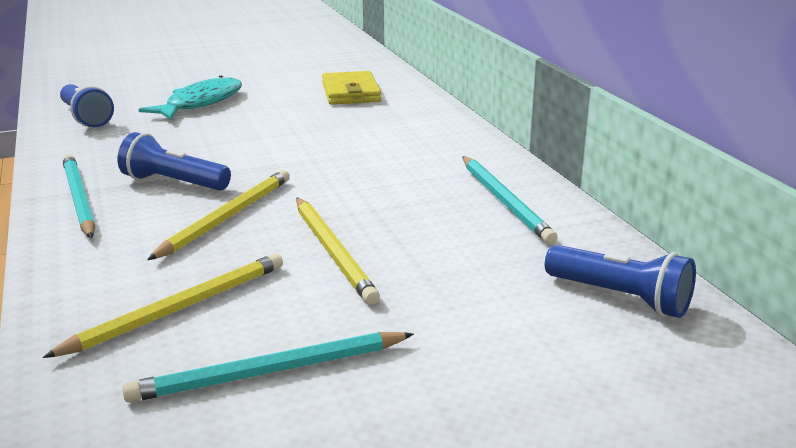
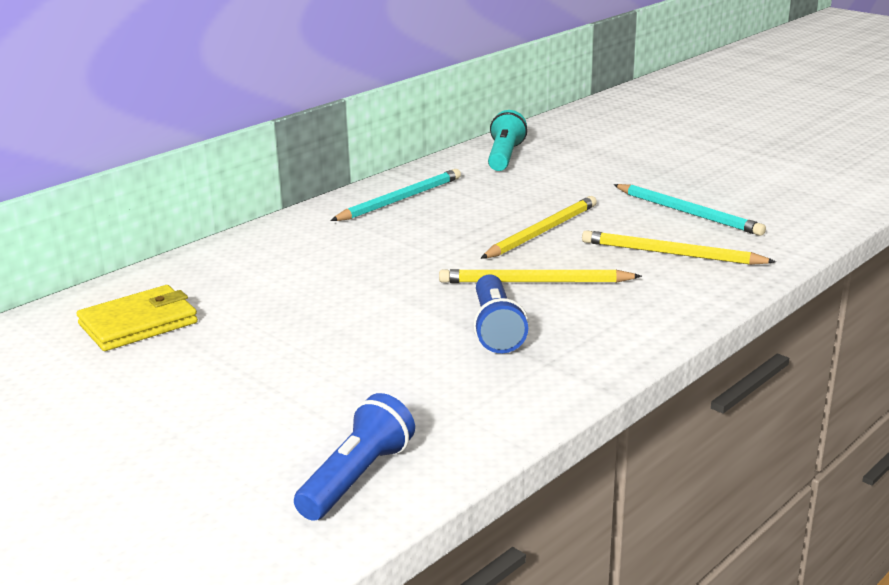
camera: 115 degrees left, 0 degrees up
(79, 199) = (579, 361): turquoise pencil -> none
(201, 103) = (237, 411): turquoise fish -> none
(620, 297) = (504, 156): blue flashlight -> turquoise flashlight

